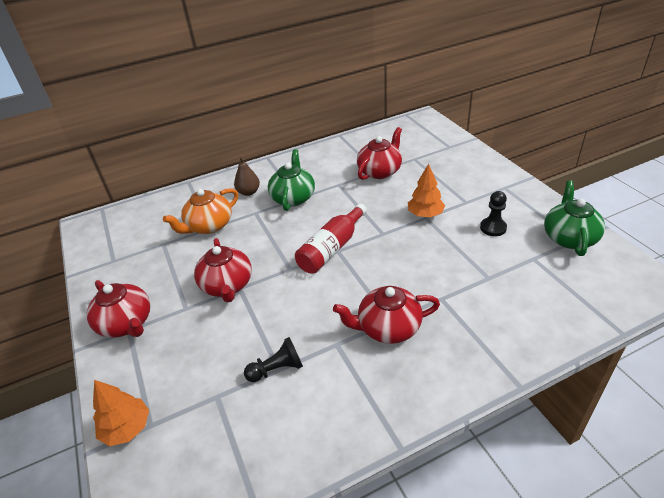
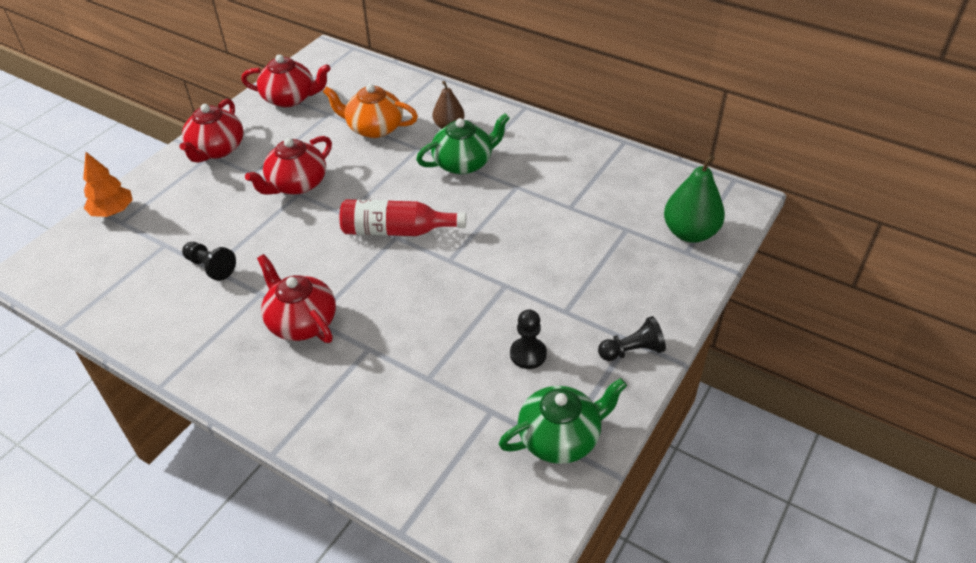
camera: 55 degrees right, 5 degrees up
(380, 171) = (571, 209): red teapot -> red teapot (290, 98)
(425, 214) = (511, 282): orange tree -> none
(435, 140) = (690, 233): none -> green pear
(514, 189) = (632, 351): none -> black pawn

